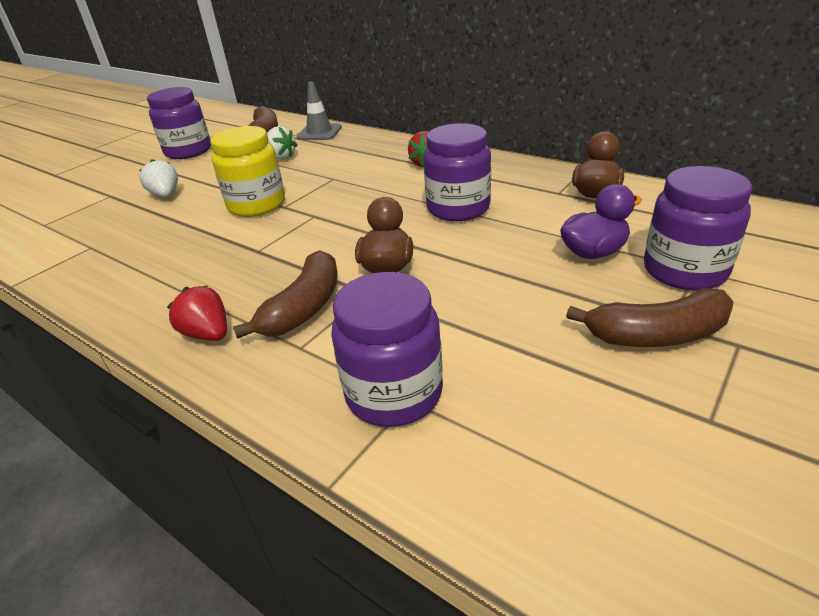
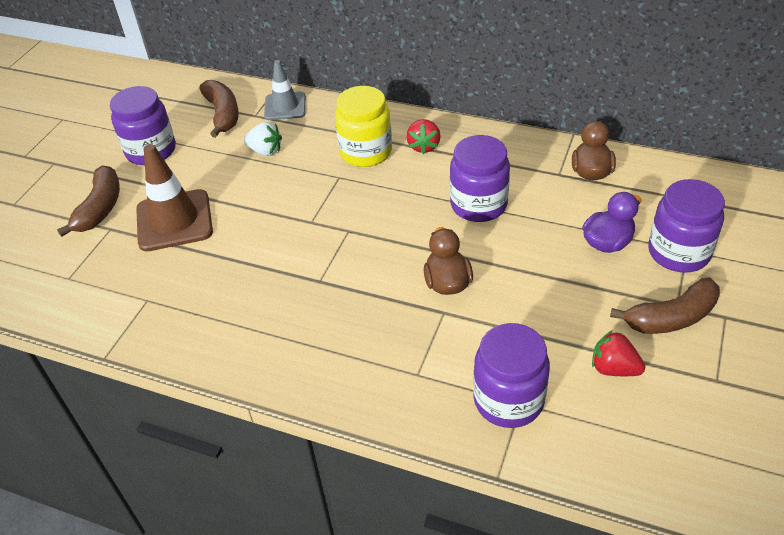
camera: 15 degrees left, 10 degrees up
(165, 195) = (174, 220): white strawberry -> brown traffic cone
(208, 334) = (334, 375): red strawberry -> red strawberry (614, 368)
(256, 205) = (282, 223): yellow jar -> yellow jar (366, 152)
(304, 308) = (399, 336): brown banana -> brown banana (100, 208)

